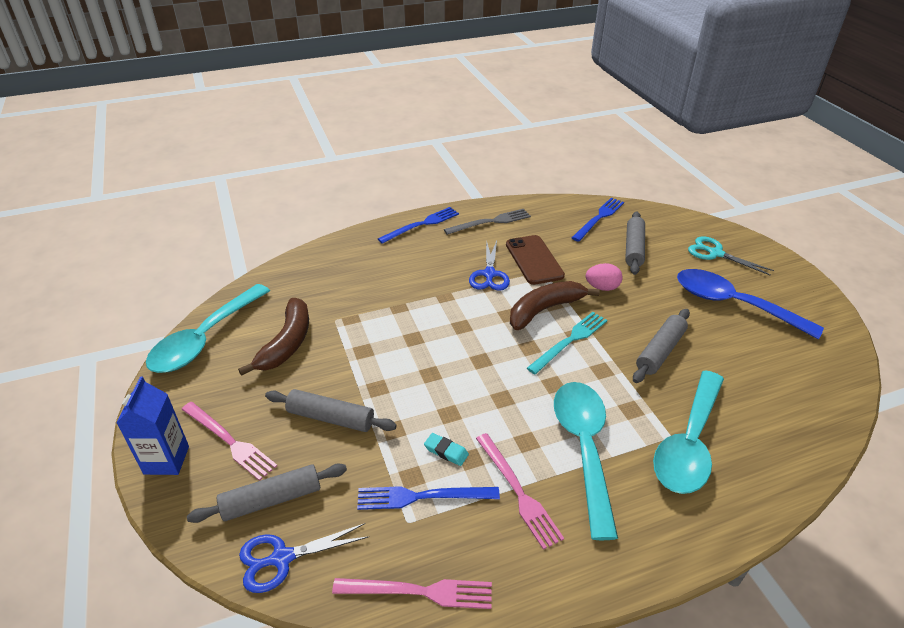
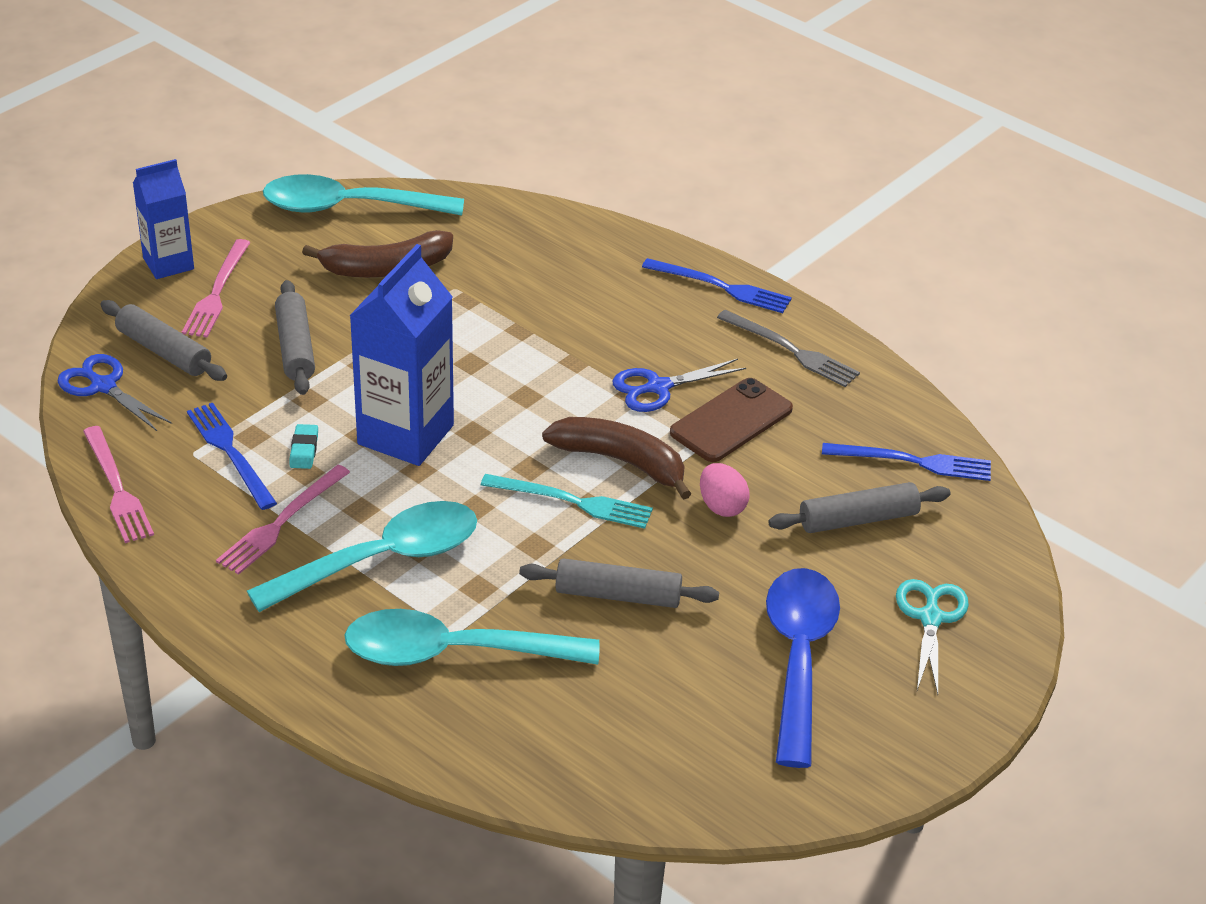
camera: 60 degrees right, 0 degrees up
(463, 392) = (405, 435): none -> blue carton

